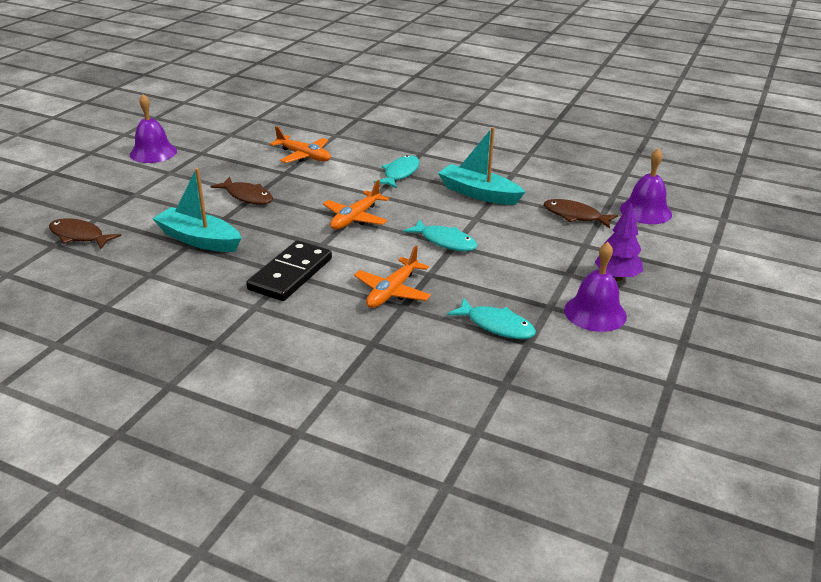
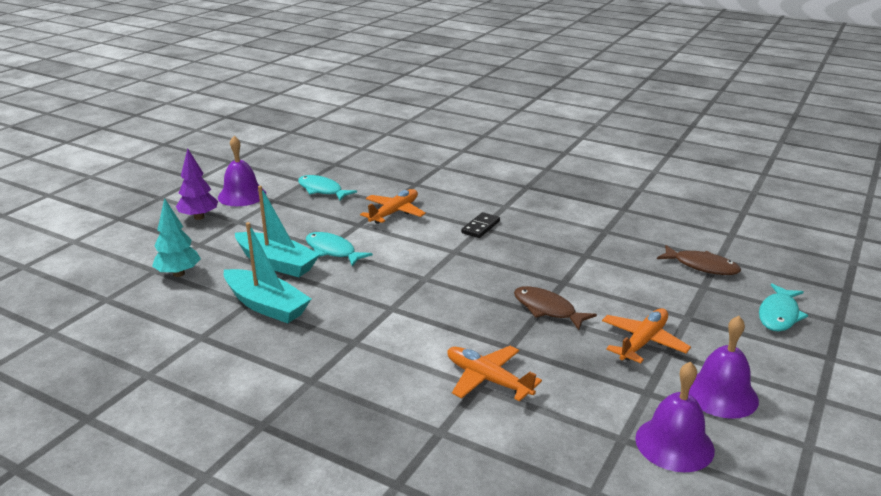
camera: 175 degrees left, 5 degrees down
(199, 240) = (577, 259): turquoise boat -> turquoise boat (277, 263)
(290, 274) = (480, 227): black domino -> black domino, size x0.55
(355, 218) = (419, 278): orange plane -> orange plane (643, 342)
(400, 173) = (353, 340): turquoise fish -> turquoise fish (779, 315)
(575, 216) = (179, 274): brown fish -> turquoise tree
(645, 211) = (95, 277): purple bell -> purple bell (674, 444)

